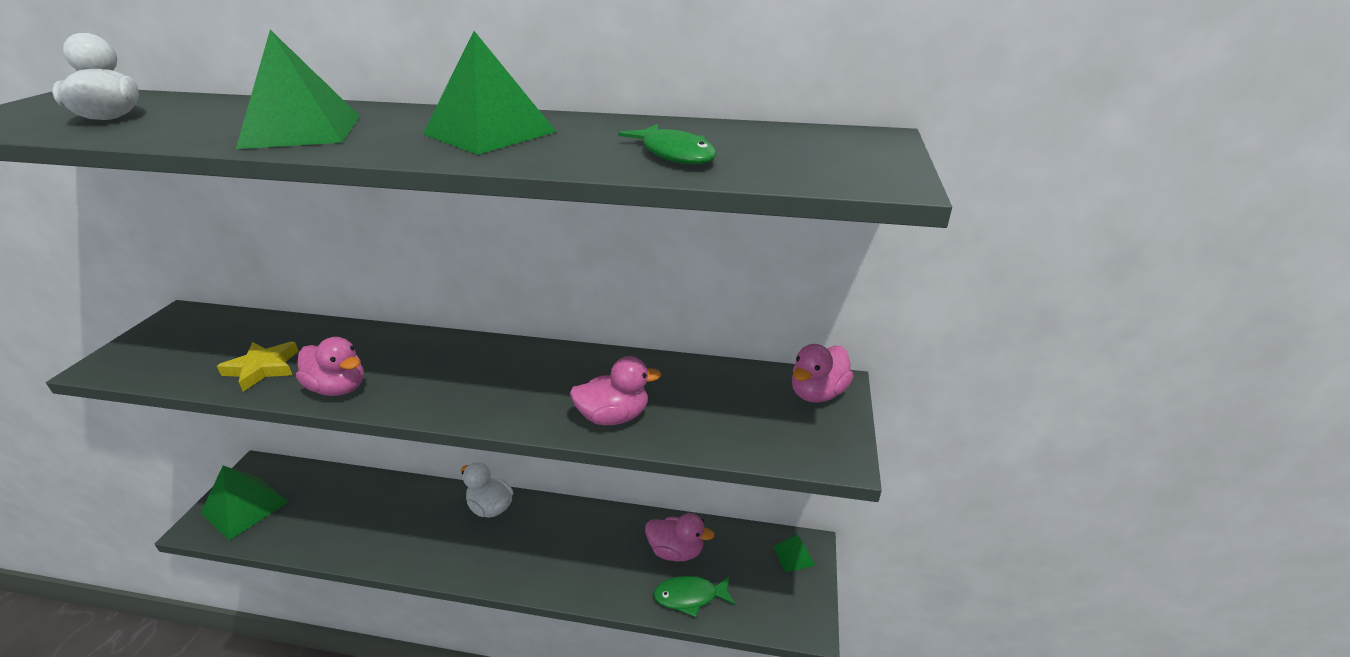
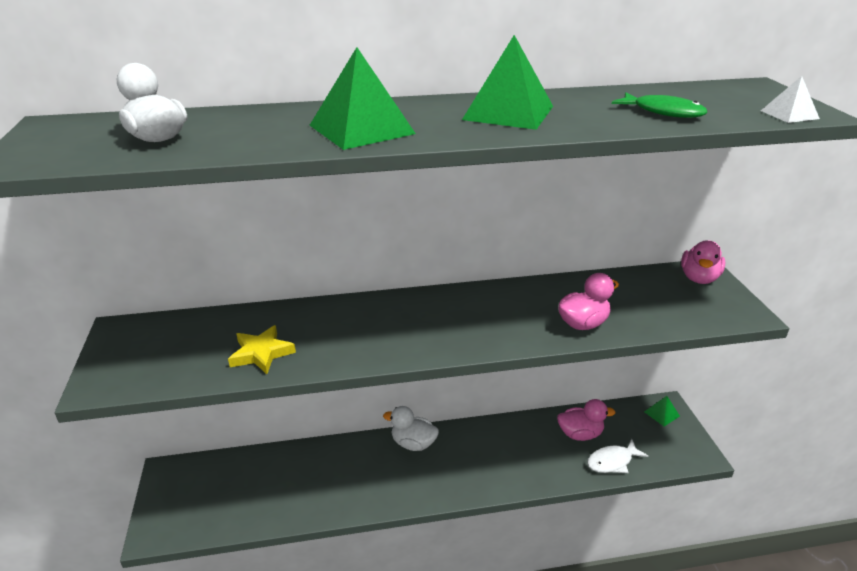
camera: 20 degrees left, 0 degrees up
(245, 507) = (186, 505): green pyramid -> none
(338, 388) = (349, 353): pink duck -> none
(690, 597) = (612, 461): green fish -> white fish
(846, 178) = (789, 114): none -> white pyramid

